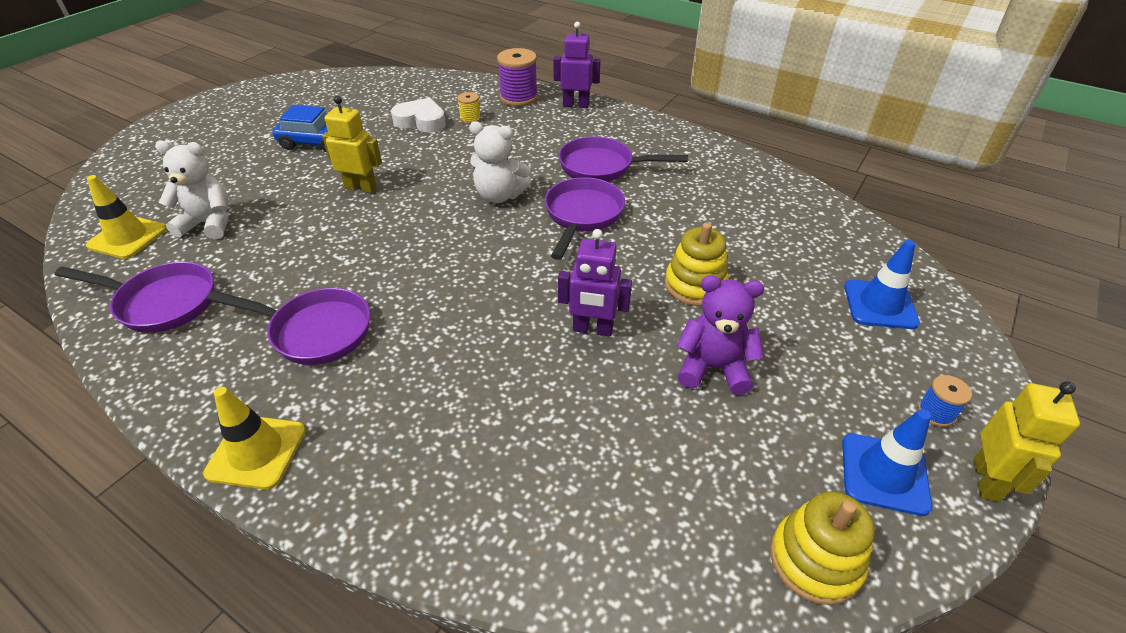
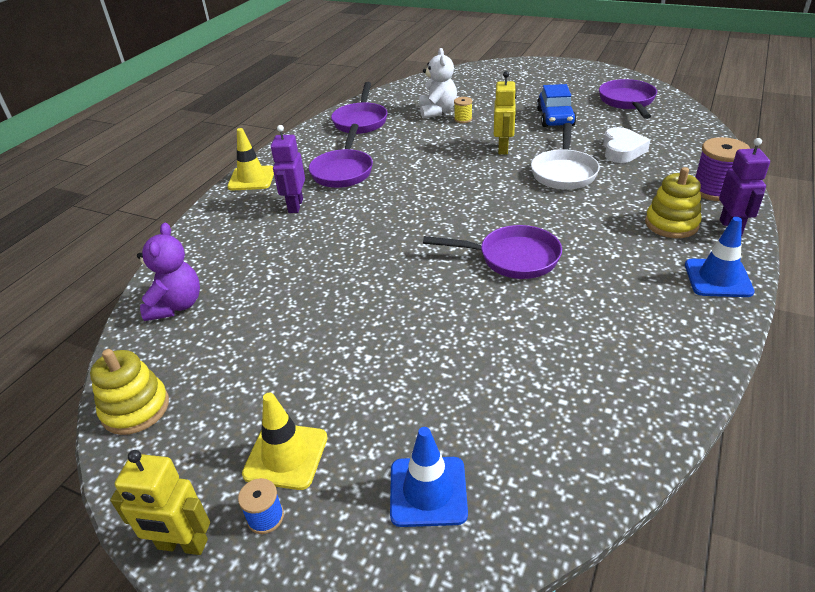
camera: 85 degrees right, 5 degrees down
(127, 237) = (416, 94): yellow traffic cone -> yellow traffic cone (286, 456)
(441, 159) = (564, 172): none -> white pan
(470, 119) = (646, 172): yellow spool -> yellow spool (463, 119)
(499, 195) = (523, 210): white teddy bear -> none
(592, 329) = (359, 281): purple robot -> purple robot (295, 206)
(602, 167) = (606, 260): purple pan -> purple pan (627, 102)
(695, 285) = (427, 337): yellow stacking toy -> yellow stacking toy (671, 224)
(713, 368) = (320, 352): purple teddy bear -> purple teddy bear (176, 305)
(884, 474) = (200, 462): blue traffic cone -> blue traffic cone (718, 278)

